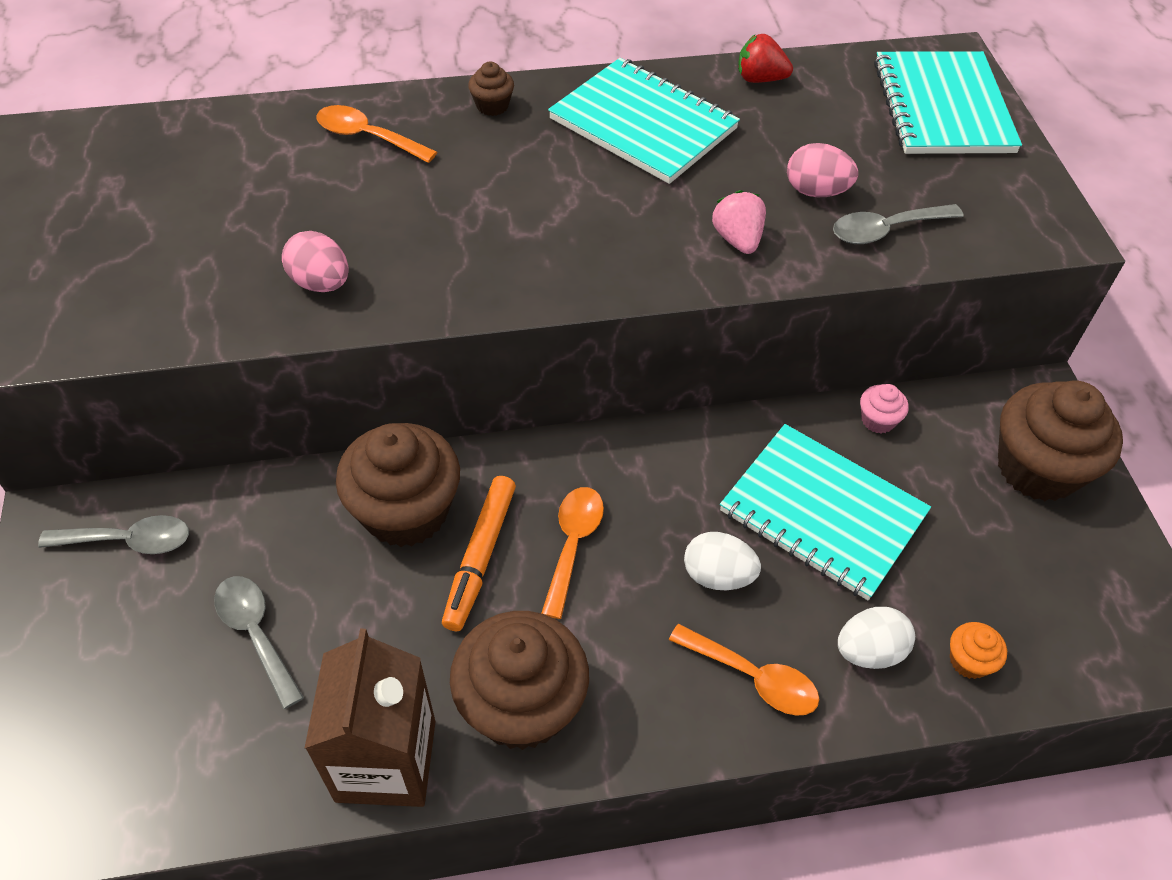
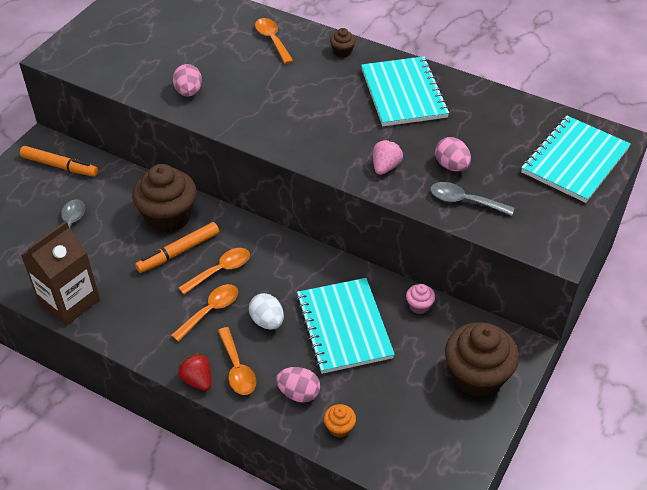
camera: 40 degrees right, 5 degrees down
(129, 541) = (60, 166): grey spoon -> orange marker
(521, 705) = (136, 316): brown cupcake -> none
(623, 616) = (210, 311): none -> orange spoon
(760, 79) = (490, 100): red strawberry -> red strawberry (197, 380)
(869, 651) = (298, 393): white egg -> pink egg

